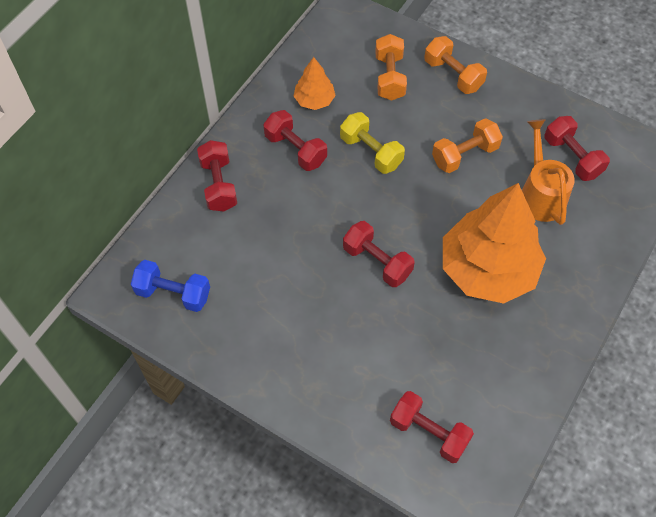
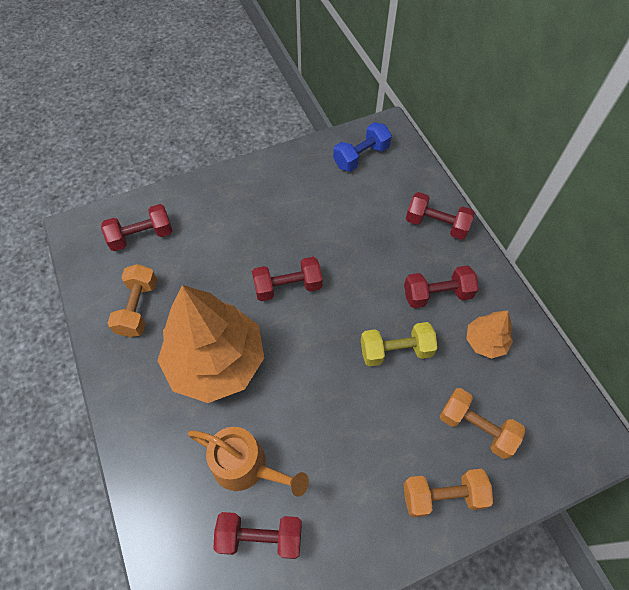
camera: 125 degrees right, 0 degrees up
(464, 155) = (337, 430): orange dumbbell -> orange dumbbell (138, 308)

